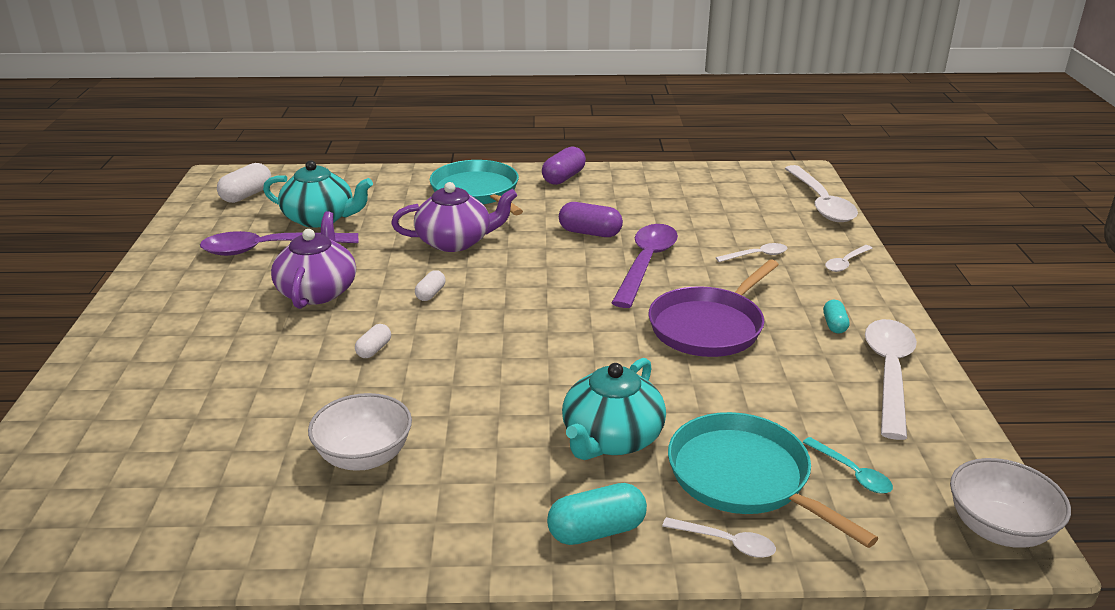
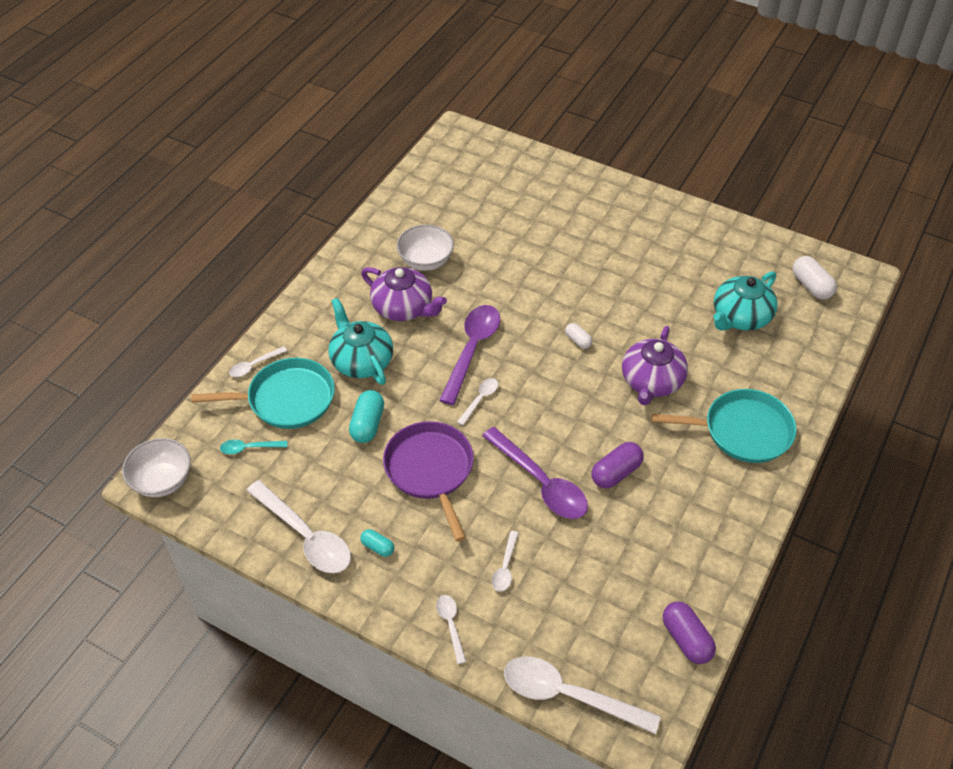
camera: 120 degrees right, 20 degrees up
(269, 249) = (701, 278): purple spoon -> purple spoon (472, 349)
(318, 291) = (619, 287): purple teapot -> purple teapot (403, 308)
(374, 350) = (526, 293): white capsule -> none
(563, 178) = (743, 508): purple capsule -> purple capsule (686, 639)
(580, 328) = (480, 399): none -> white spoon
(596, 531) = (303, 323): turquoise capsule -> turquoise capsule (368, 424)

